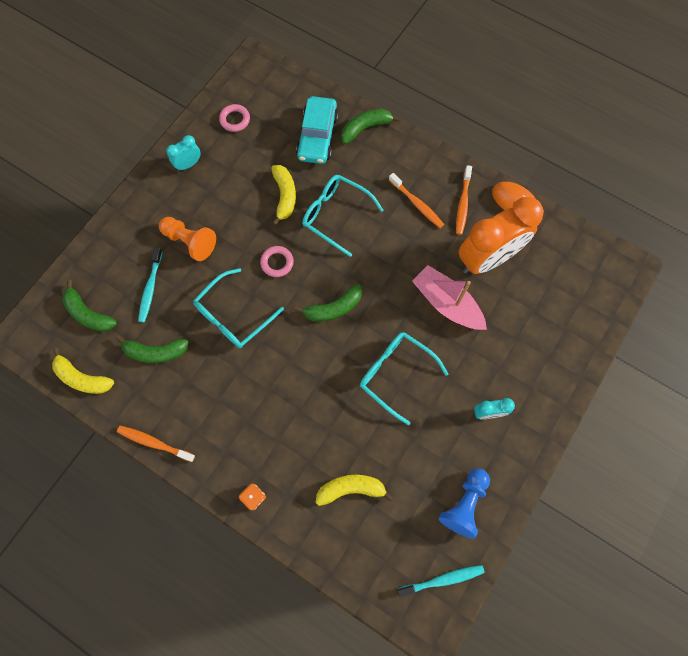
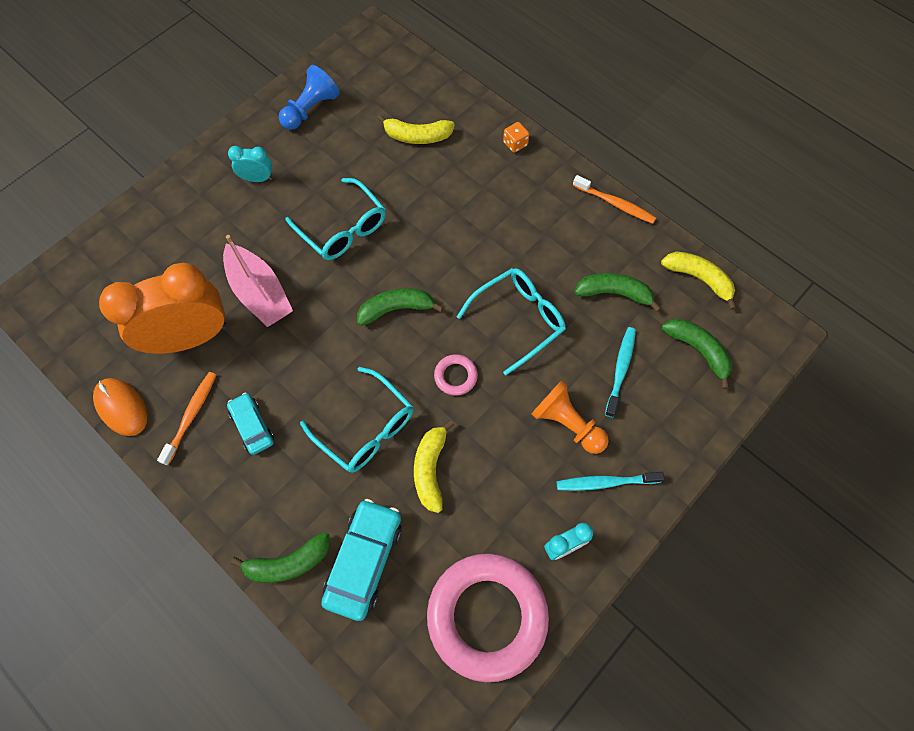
camera: 170 degrees left, 5 degrees down
(235, 120) = (487, 616): pink ring -> pink ring, size x2.44
(417, 204) = (252, 426): orange toothbrush -> turquoise car
(442, 579) = (350, 60): turquoise toothbrush -> turquoise toothbrush (605, 482)

